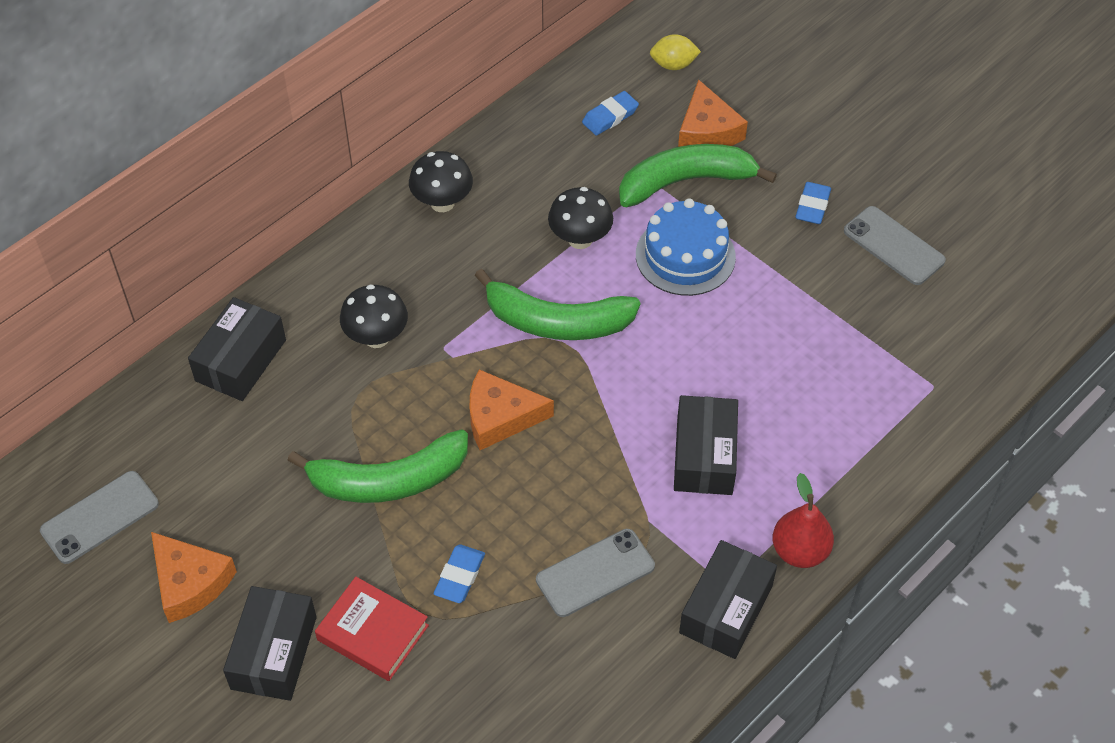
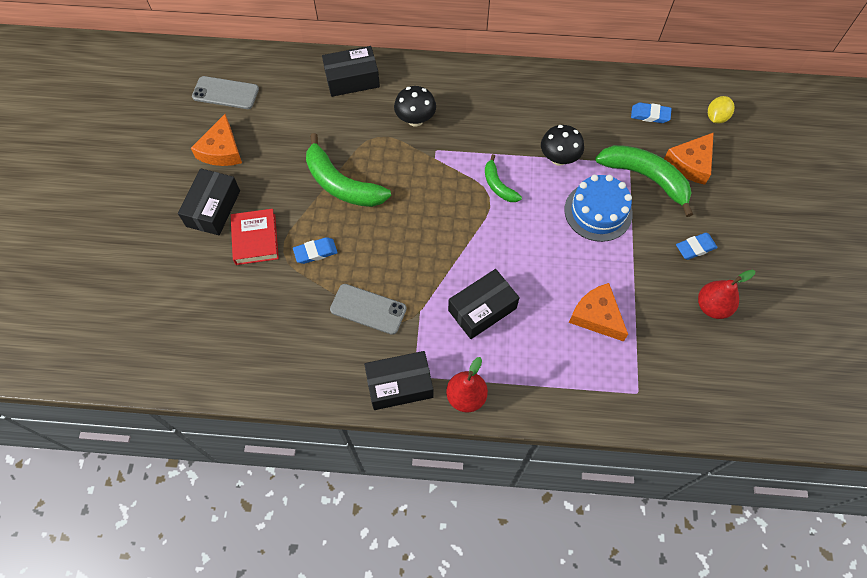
camera: 50 degrees right, 10 degrees up
(274, 652) = (213, 208): black box -> black box turned 45 degrees counterclockwise
(442, 203) = (519, 87): black mushroom -> none
(500, 417) = (419, 203): orange cheese -> orange cheese (597, 316)
(557, 322) = (498, 185): green banana -> green banana, size x0.54
(673, 65) = (716, 117): yellow lemon -> yellow lemon turned 75 degrees clockwise
(893, 246) = (712, 306): grey phone -> red pear

